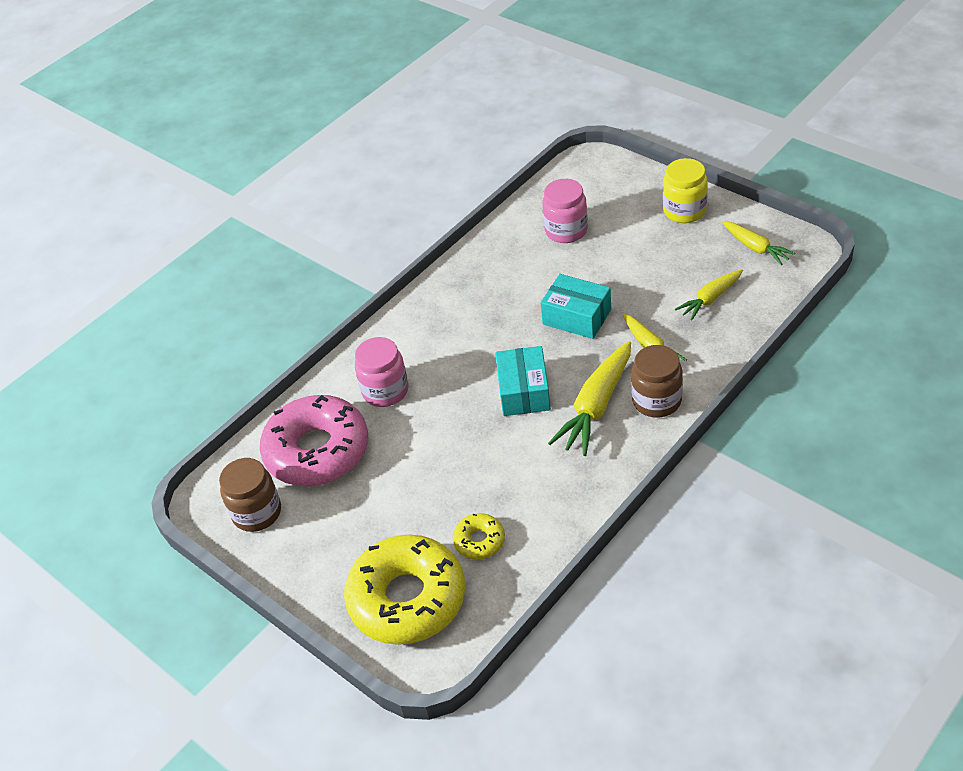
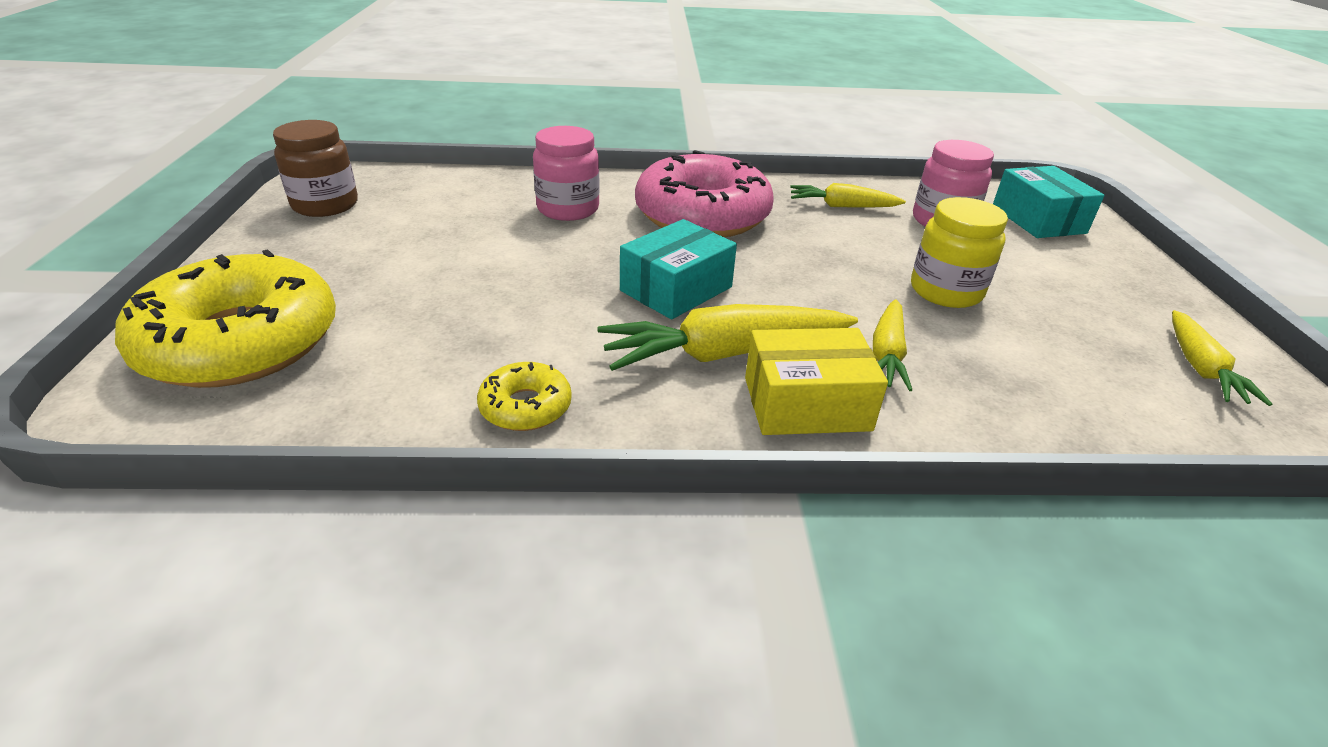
camera: 40 degrees right, 10 degrees down
(317, 451) = (443, 205): pink donut -> pink donut (702, 215)
(479, 541) = (386, 357): yellow donut -> yellow donut (525, 407)
(577, 317) = (840, 277): turquoise box -> turquoise box (1038, 220)
(656, 401) = (806, 404): brown jar -> yellow box
(684, 211) = (1126, 283): yellow jar -> yellow jar (946, 291)
(710, 299) = (1048, 368): yellow carrot -> yellow carrot (842, 206)

